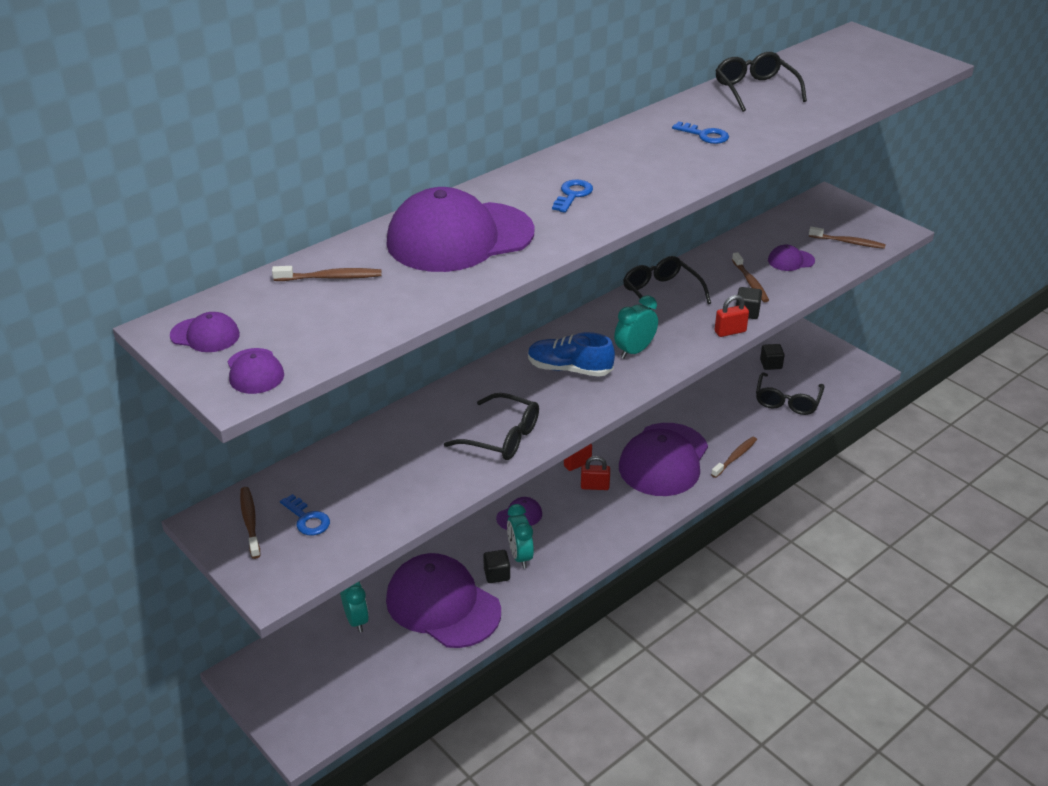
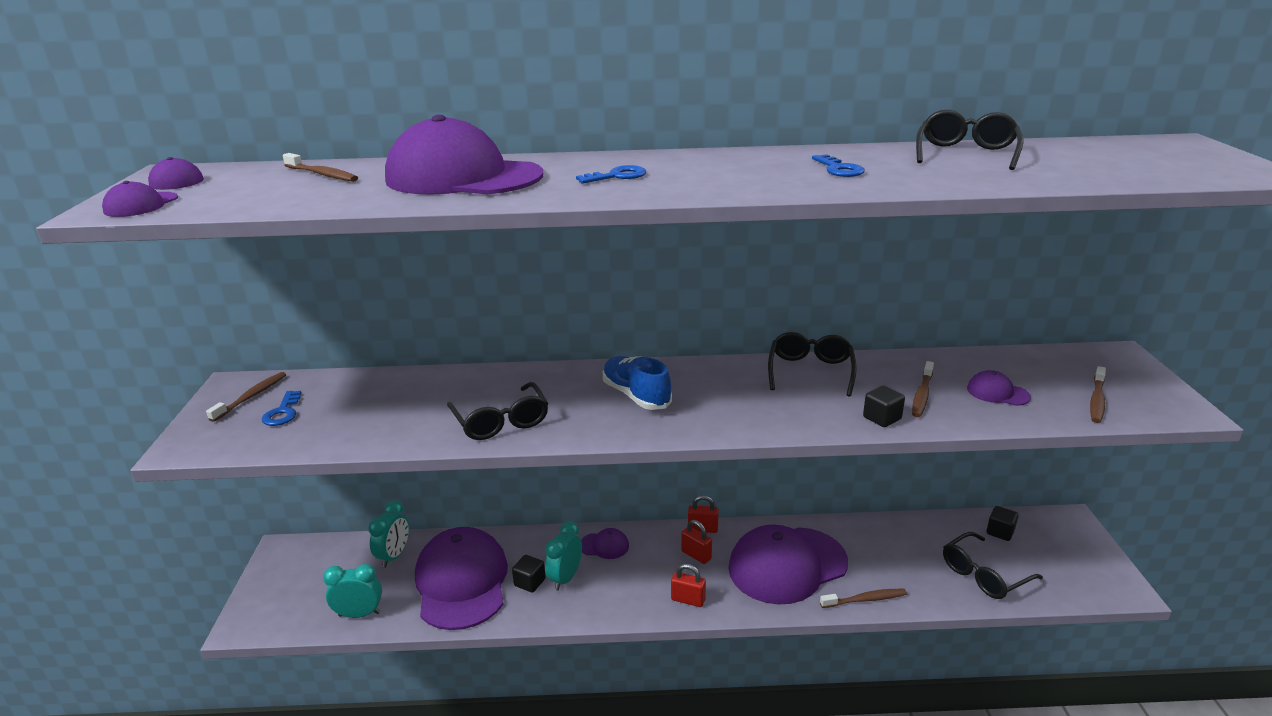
camera: 40 degrees right, 10 degrees down
(634, 351) = (716, 405): turquoise clock -> turquoise clock (359, 614)
(730, 331) = (839, 427): red padlock -> red padlock (688, 600)
(848, 242) = (1097, 400): brown toothbrush -> brown toothbrush turned 60 degrees clockwise

